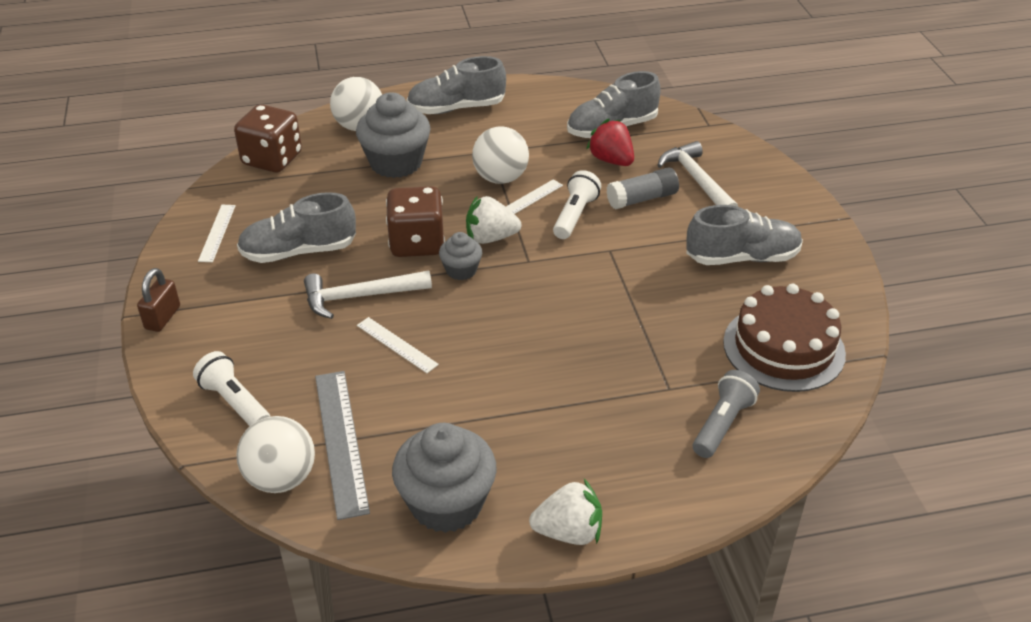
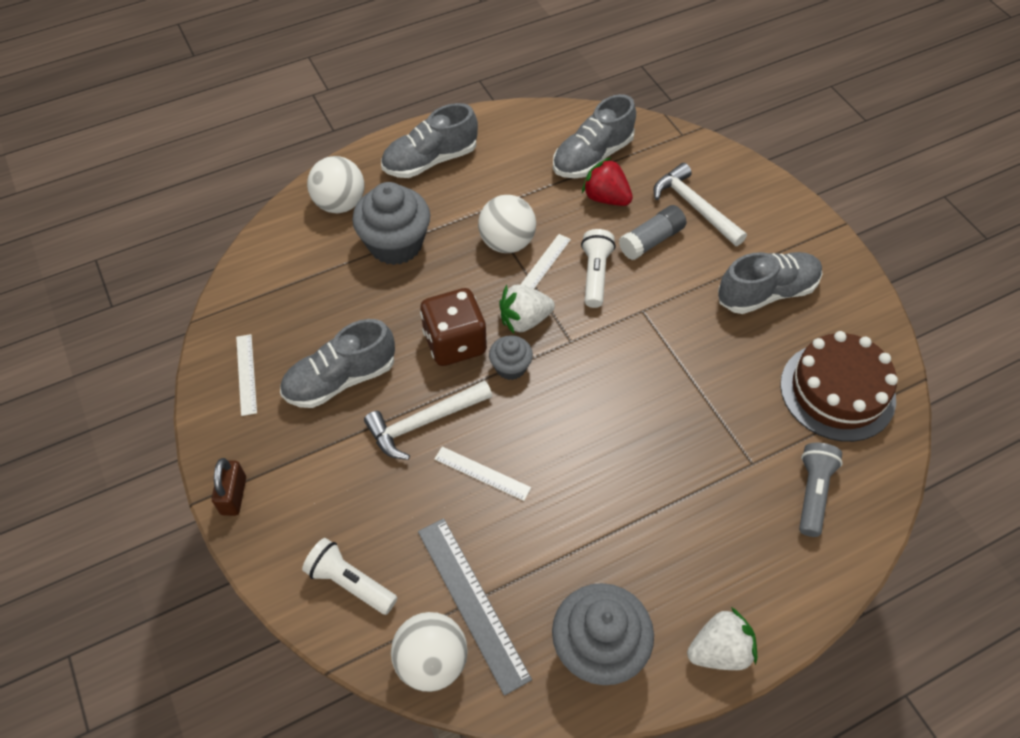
camera: 15 degrees left, 15 degrees up
(272, 159) = (266, 266): brown dice -> none

